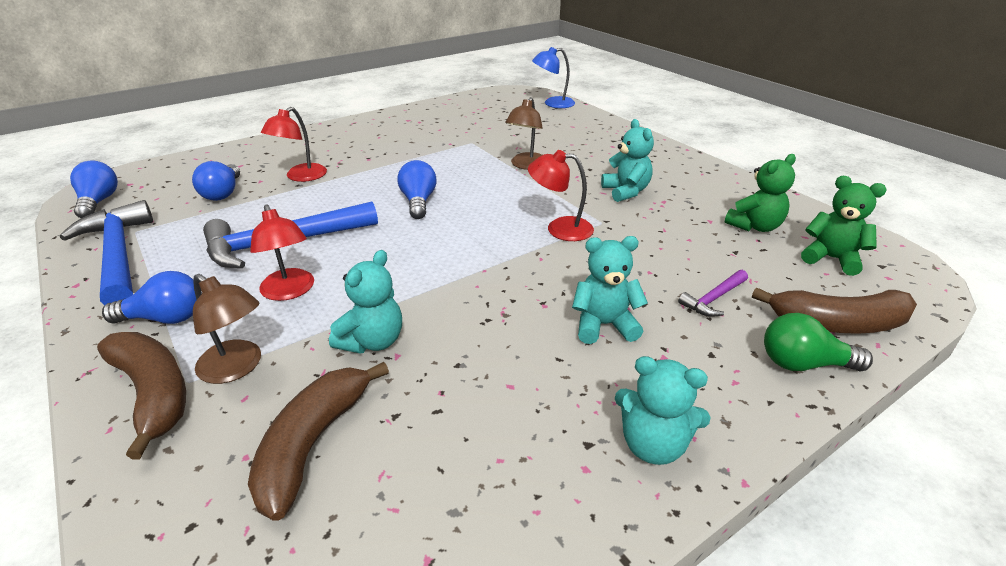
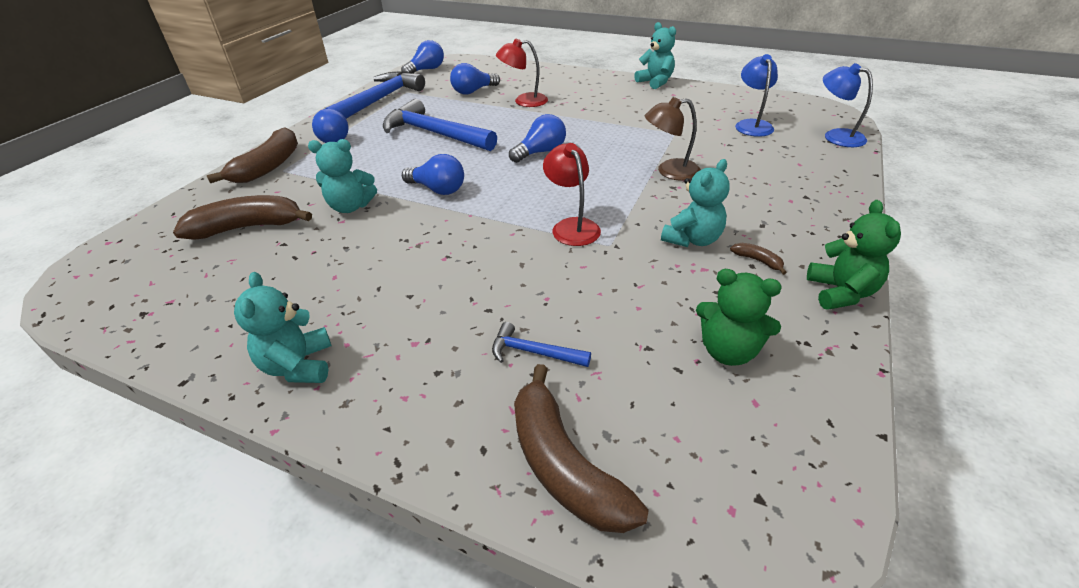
camera: 60 degrees right, 5 degrees up
(237, 368) = (300, 177): brown lamp -> none
(290, 291) = (383, 159): red lamp -> none
(412, 274) = (438, 189): none -> blue light bulb
(501, 117) = (752, 125): none -> blue lamp
(604, 325) = (438, 296): turquoise teddy bear -> turquoise teddy bear (655, 82)
(670, 182) = (758, 261): none -> brown banana
(714, 299) = (534, 352): purple hammer -> blue hammer
(803, 364) = (463, 444): green light bulb -> none
(831, 258) = (721, 438): green teddy bear -> green teddy bear (840, 292)

